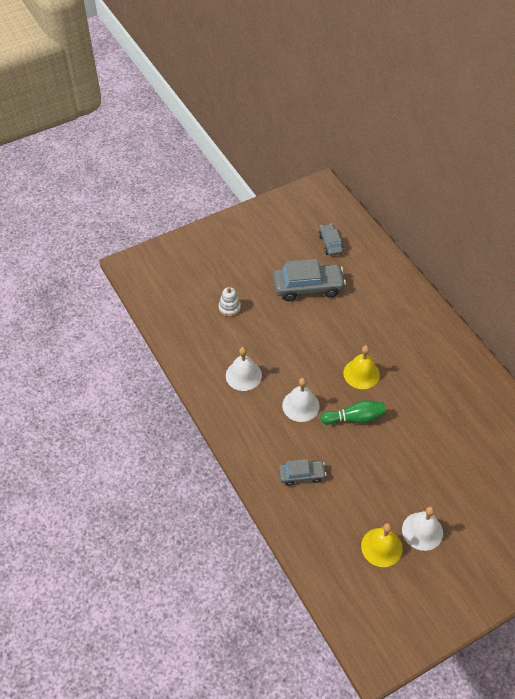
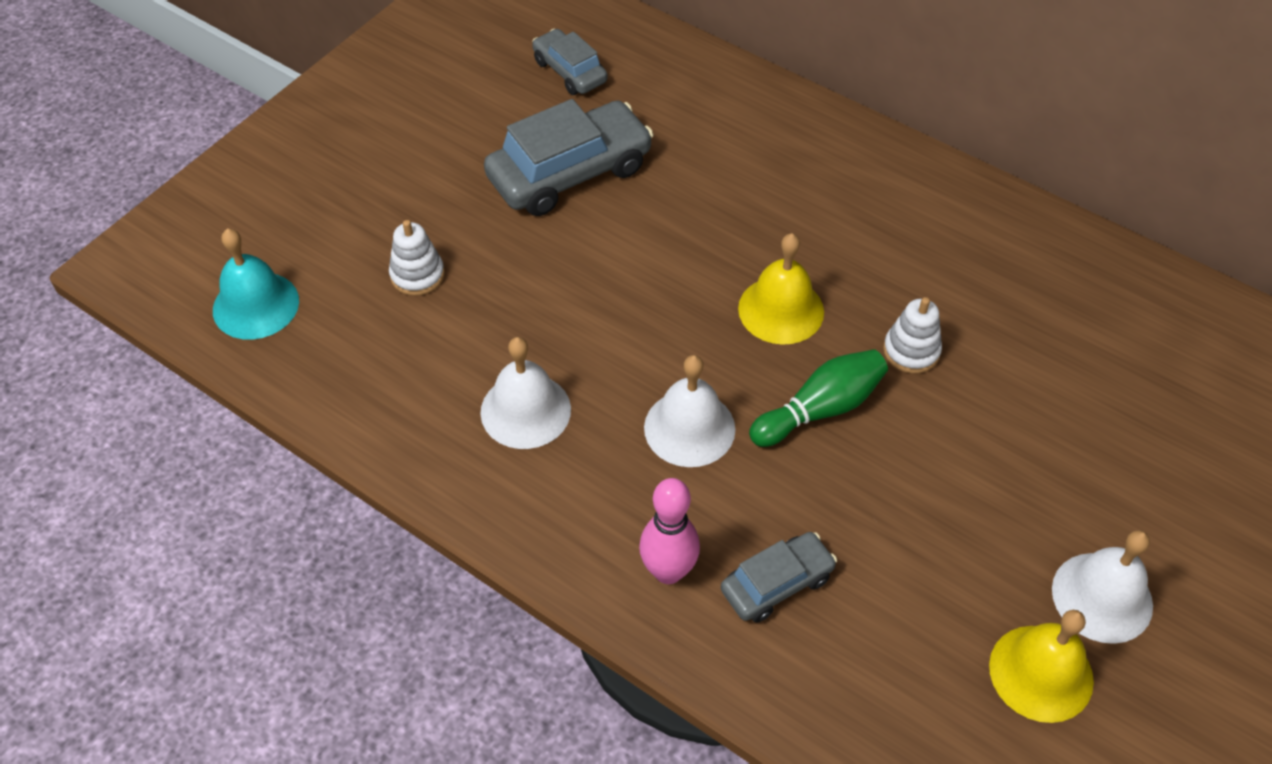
camera: 25 degrees left, 0 degrees up
(166, 298) = (256, 305): none -> turquoise bell
(265, 454) = (668, 571): none -> pink bowling pin
(404, 409) = (911, 351): none -> white stacking toy

